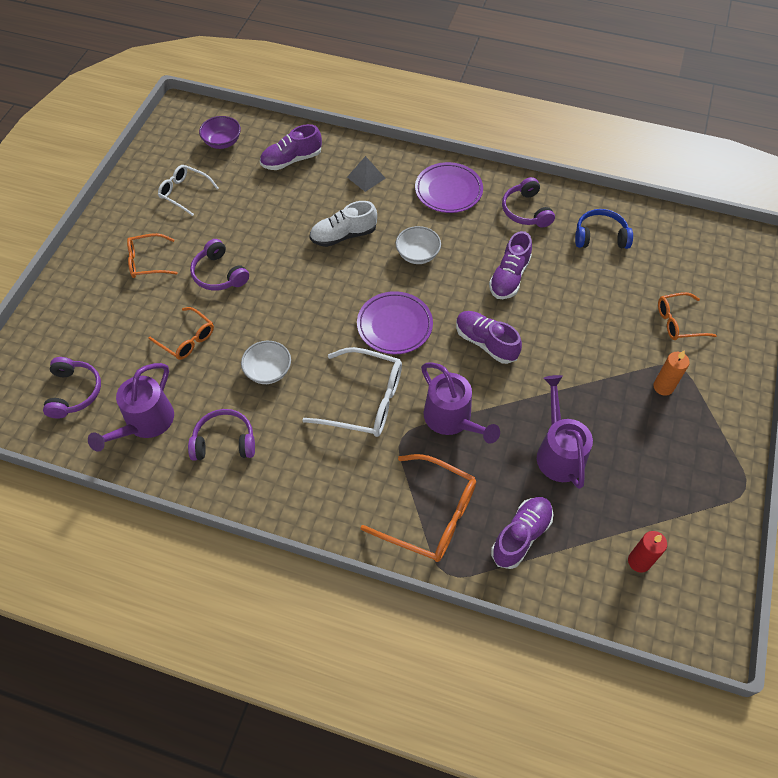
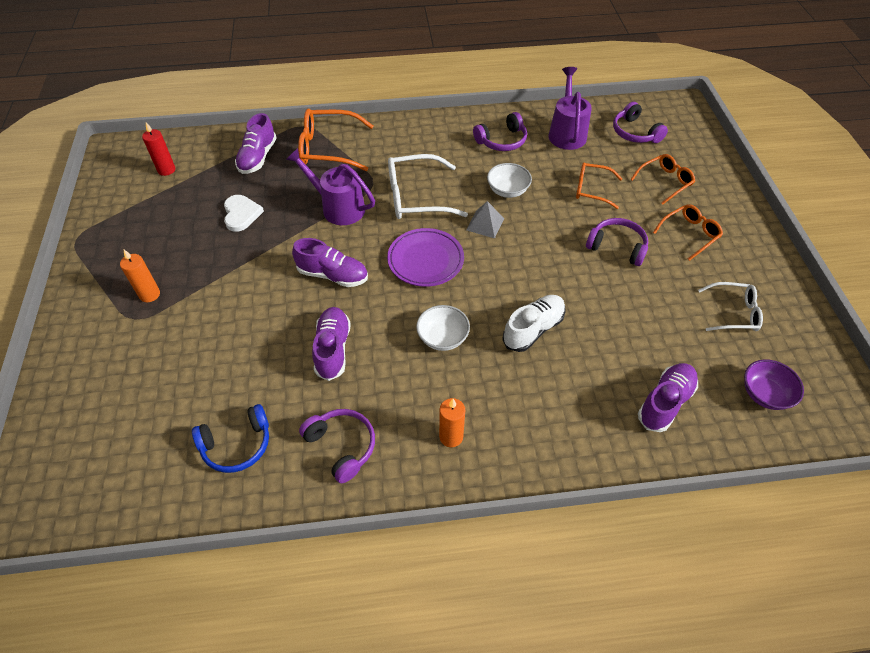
camera: 155 degrees right, 5 degrees down
(366, 177) = (561, 414): grey pyramid -> grey pyramid (485, 224)
(448, 191) = (451, 437): purple plate -> orange candle
(558, 452) = (241, 214): purple watering can -> white heart
(678, 322) = (133, 366): orange glasses -> orange glasses (665, 182)

